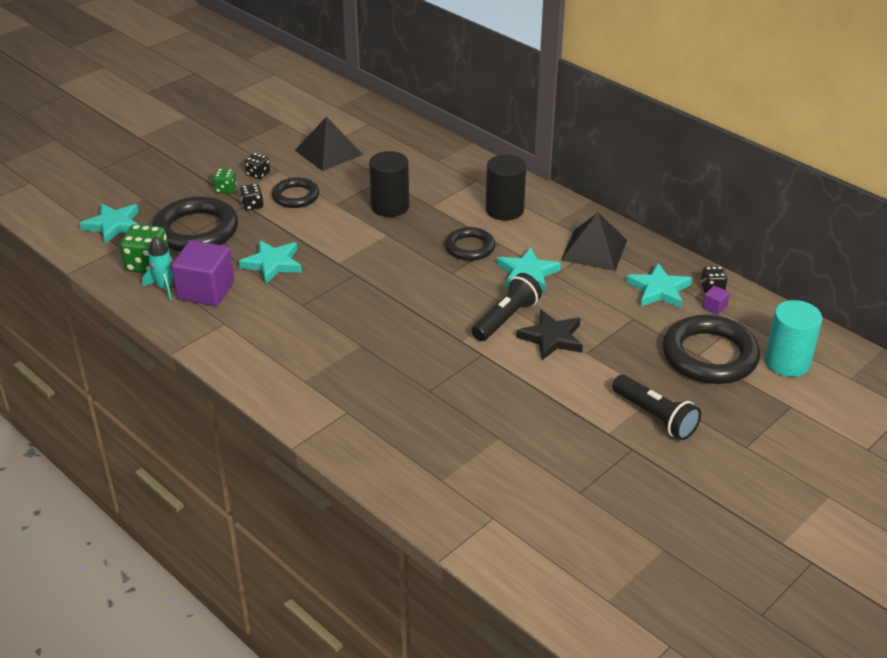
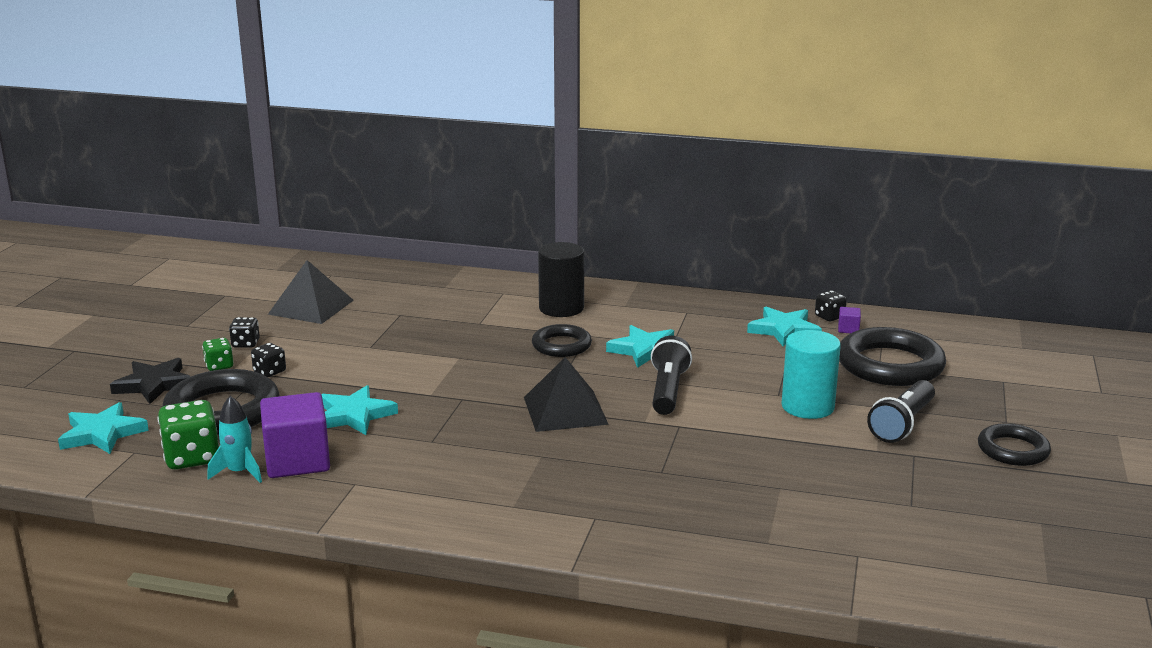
camera: 30 degrees left, 15 degrees down
(295, 196) = (314, 352): black ring -> black ring (1013, 450)
(390, 206) = (435, 334): black cylinder -> none
(551, 338) = (731, 393): black star -> black star (154, 385)
(594, 250) = (687, 316): black pyramid -> black pyramid (565, 410)
(655, 417) = (902, 424): black flashlight -> black flashlight turned 105 degrees clockwise
(787, 362) = (959, 351): turquoise cylinder -> turquoise cylinder (807, 406)

